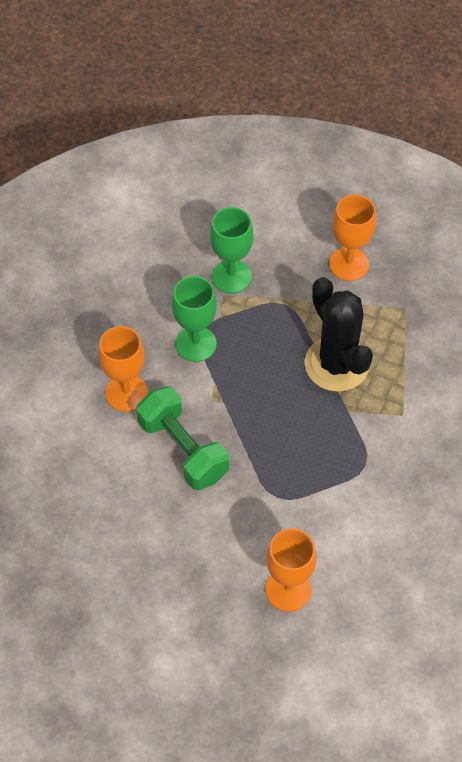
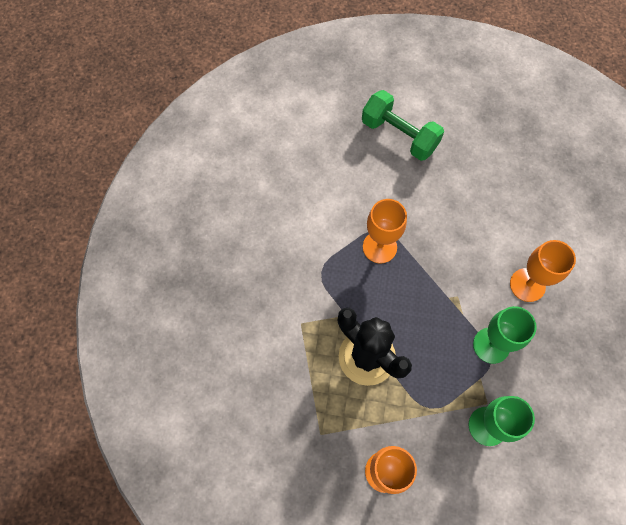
camera: 165 degrees right, 10 degrees up
(183, 449) = (463, 249): green dumbbell -> green dumbbell (399, 135)
(288, 590) = (352, 166): orange goblet -> orange goblet (379, 247)

